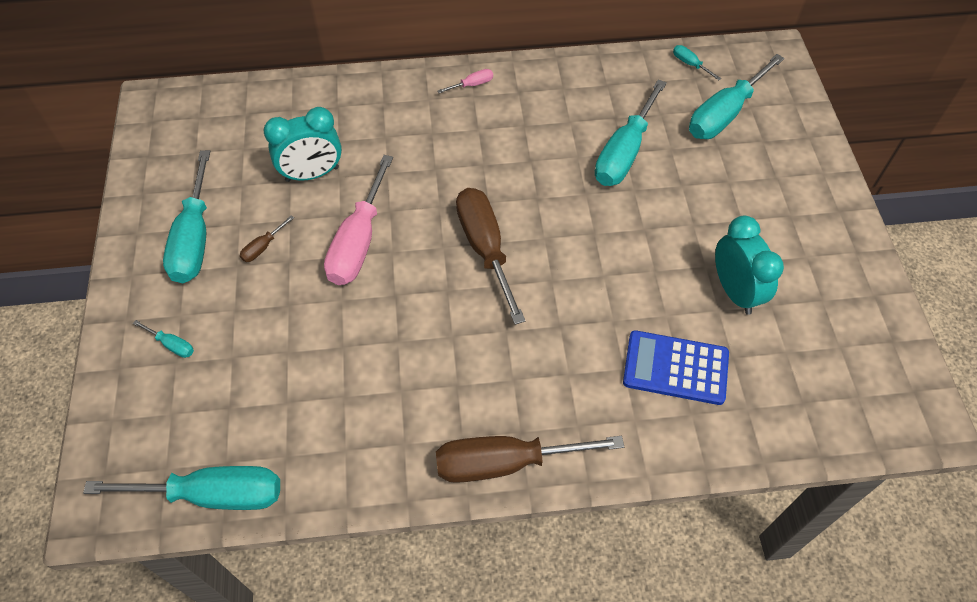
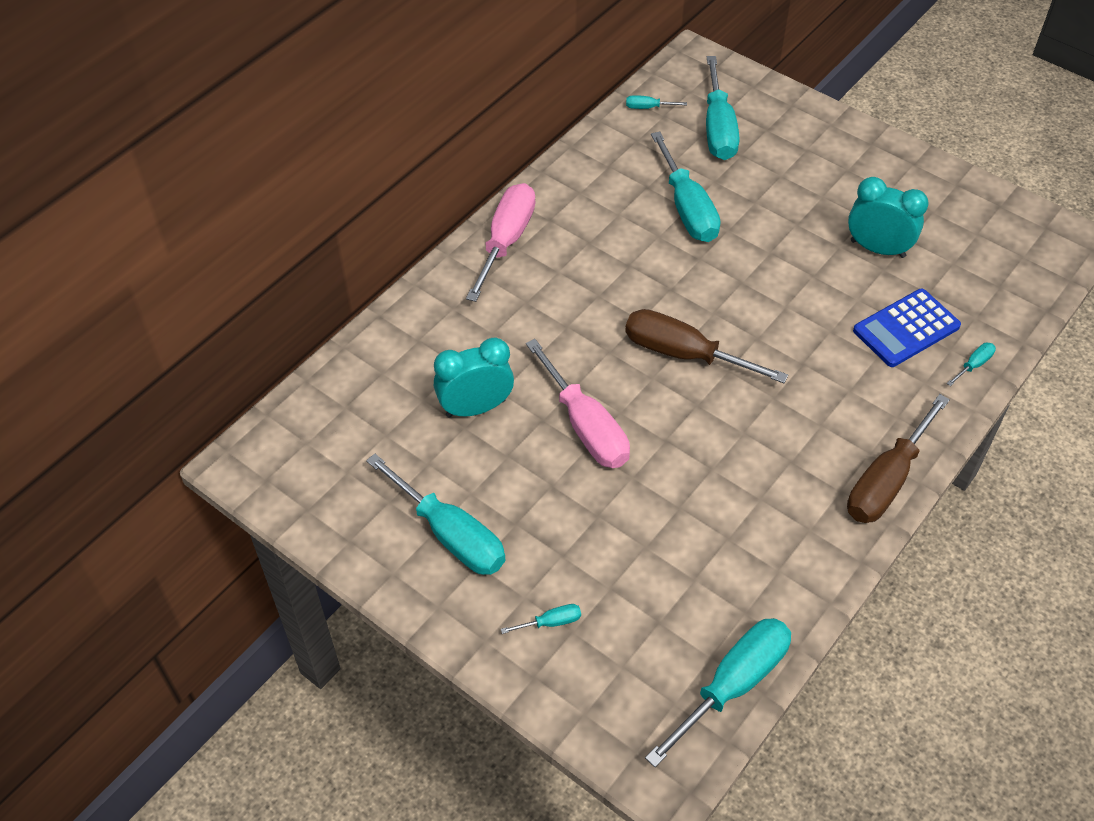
camera: 45 degrees left, 5 degrees down
(263, 247) = (516, 493): brown screwdriver -> none
(312, 174) = (475, 408): turquoise clock -> turquoise clock turned 135 degrees counterclockwise
(472, 85) = (506, 241): pink screwdriver -> pink screwdriver, size x2.36
(694, 442) = (974, 365): none -> turquoise screwdriver

